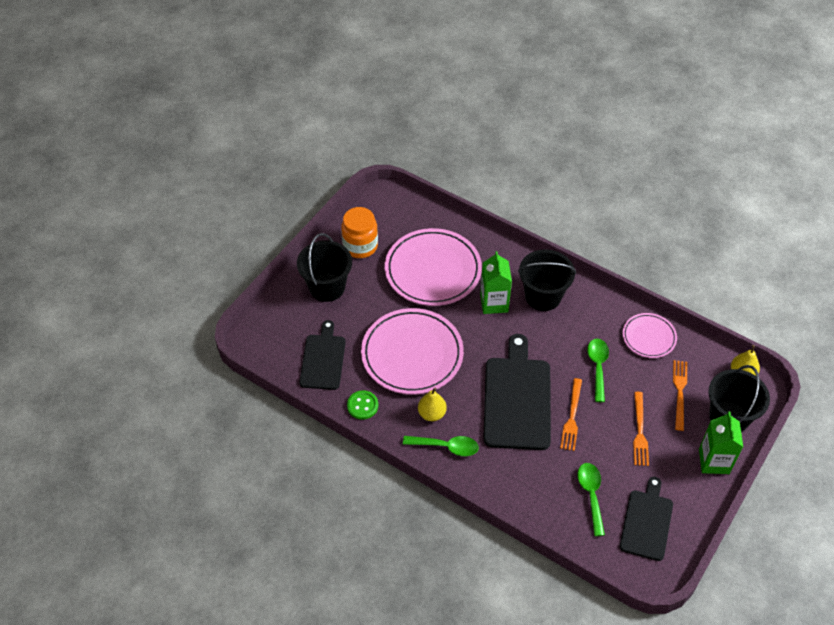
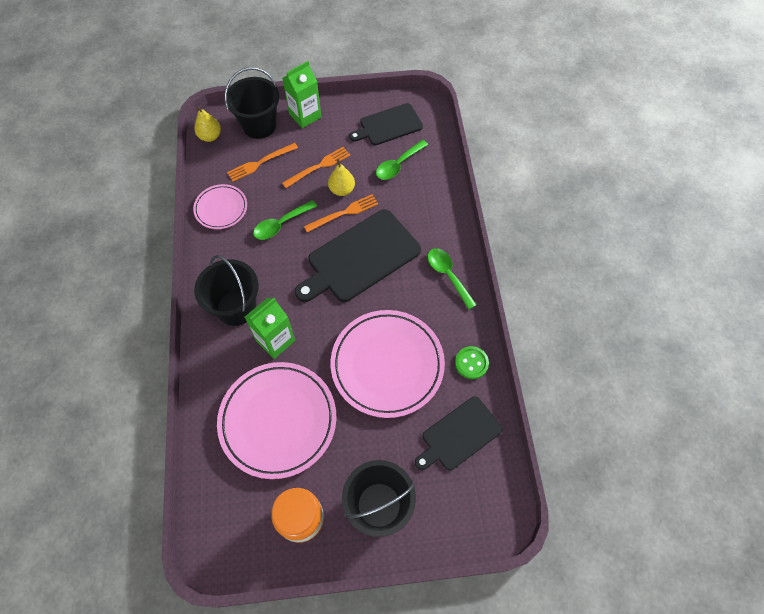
camera: 130 degrees left, 10 degrees up
(432, 414) = (429, 306): yellow pear -> yellow pear (342, 190)

